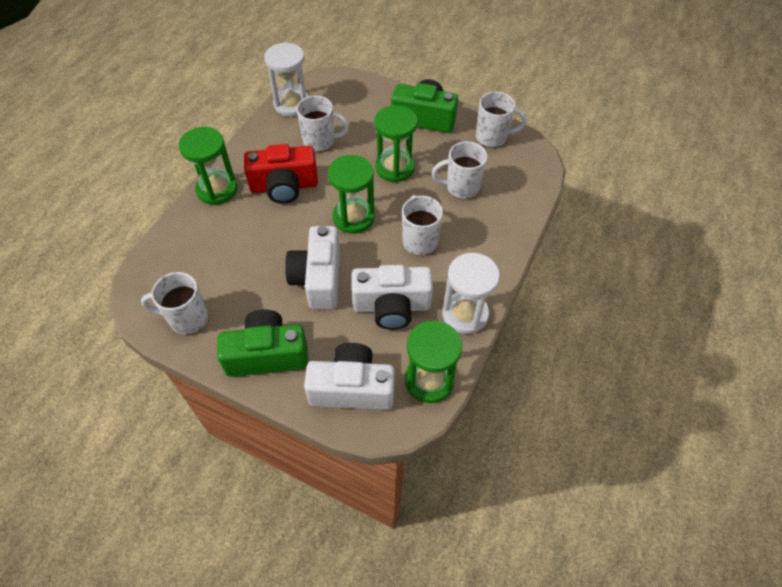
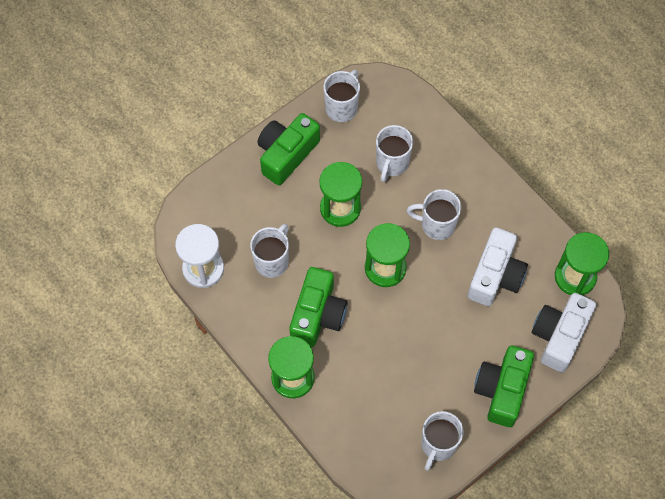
camera: 65 degrees left, 10 degrees up
(284, 186) = (317, 315): red camera -> green camera
(318, 278) = (441, 323): white camera -> none
(465, 314) = (526, 223): white hourglass -> none

